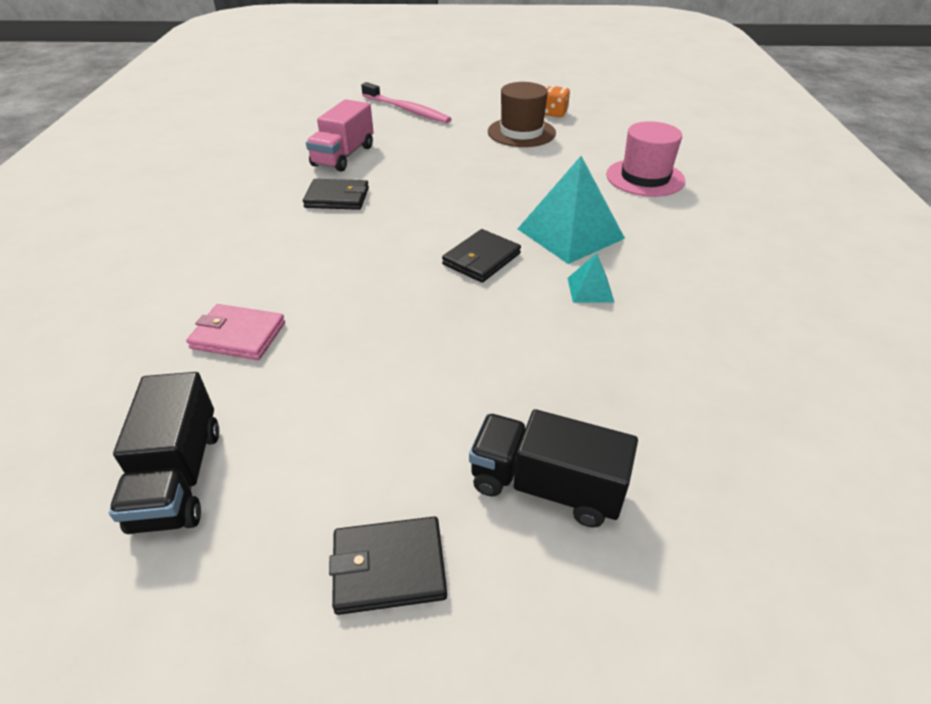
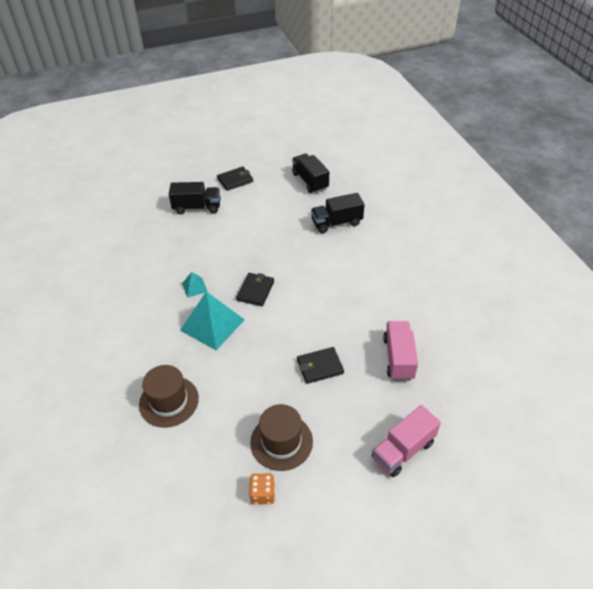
camera: 160 degrees right, 5 degrees up
(238, 335) = (336, 223): pink wallet -> black truck
(337, 198) = (365, 313): black wallet -> black wallet (320, 367)
(407, 110) = (403, 450): pink toothbrush -> pink truck
(645, 178) = (169, 401): pink hat -> brown hat

